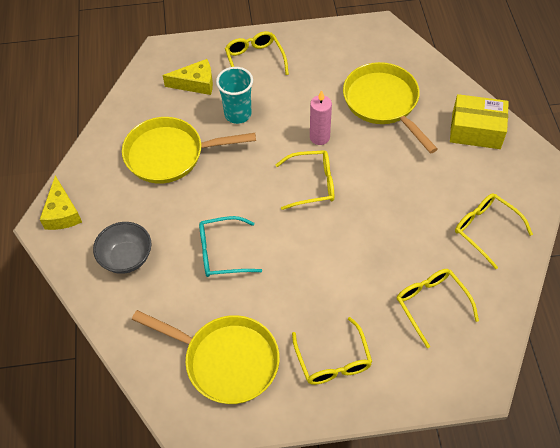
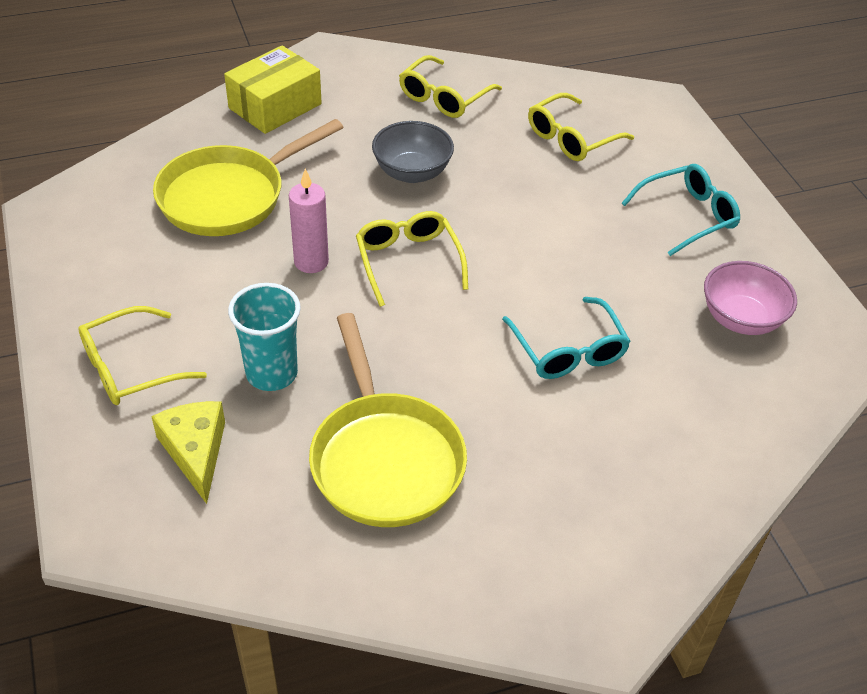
camera: 105 degrees left, 10 degrees down
(62, 213) = (564, 610): yellow cheese -> none
(126, 258) = (624, 477): grey bowl -> grey bowl (412, 172)
(226, 361) = (741, 319): yellow pan -> pink bowl
(333, 360) = (688, 216): yellow glasses -> turquoise glasses
(476, 130) = (275, 106): yellow box -> yellow box turned 45 degrees clockwise

